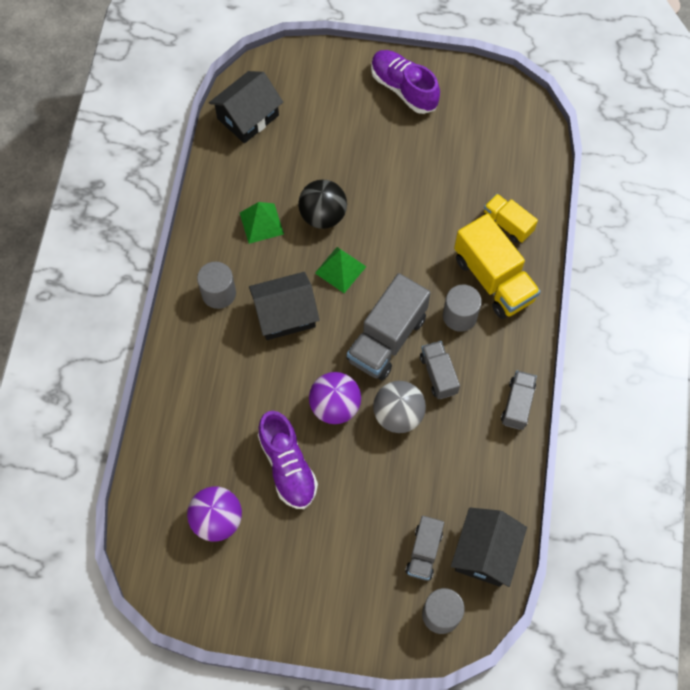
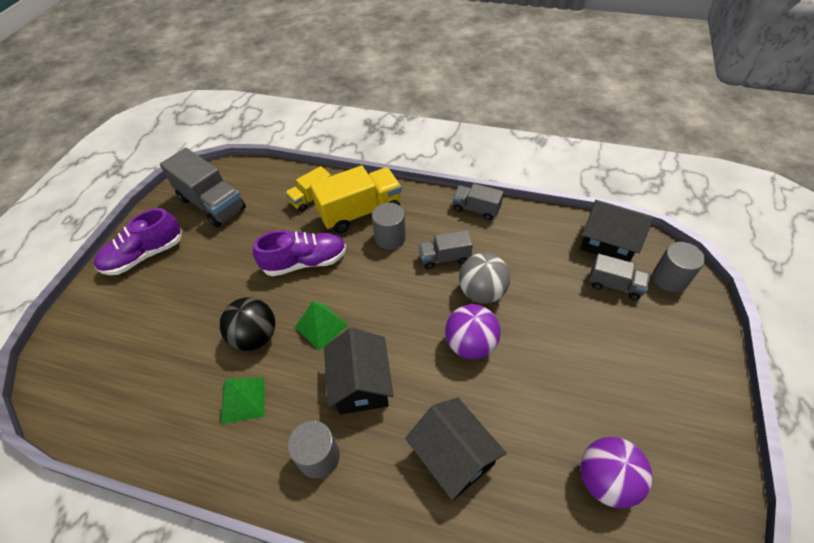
camera: 80 degrees left, 15 degrees down
(248, 117) = (100, 404): black house -> black house (453, 456)
(288, 466) = (536, 395): purple shoe -> purple shoe (305, 262)
(387, 338) = (403, 293): grey truck -> grey truck (212, 204)

